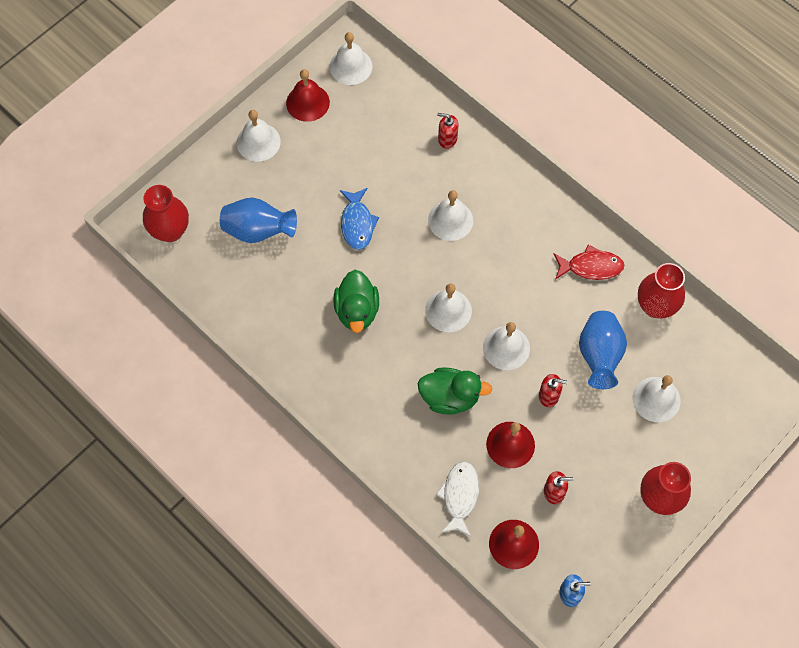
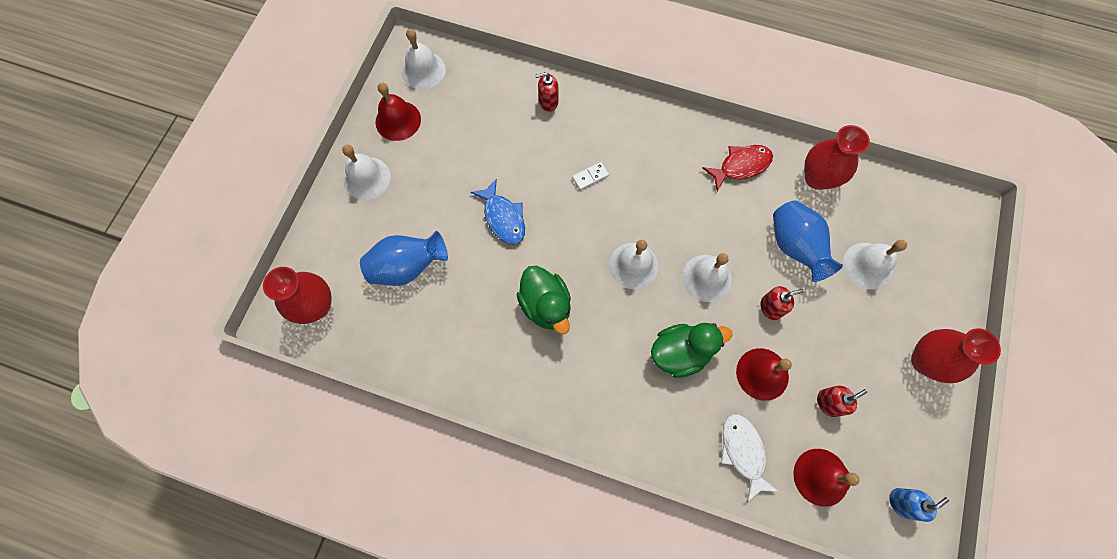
camera: 25 degrees left, 5 degrees up
(450, 220) = (590, 176): white bell -> white domino

